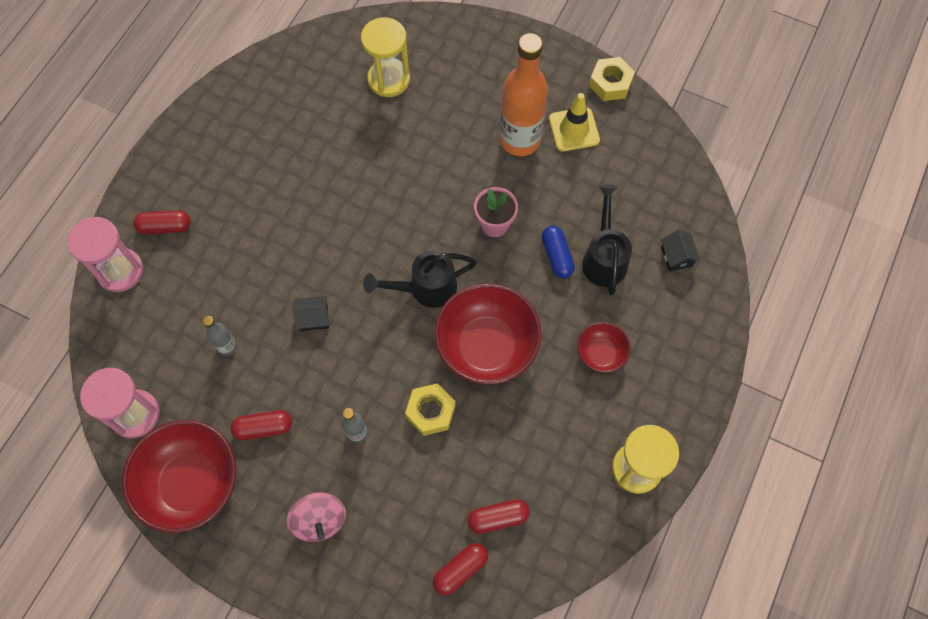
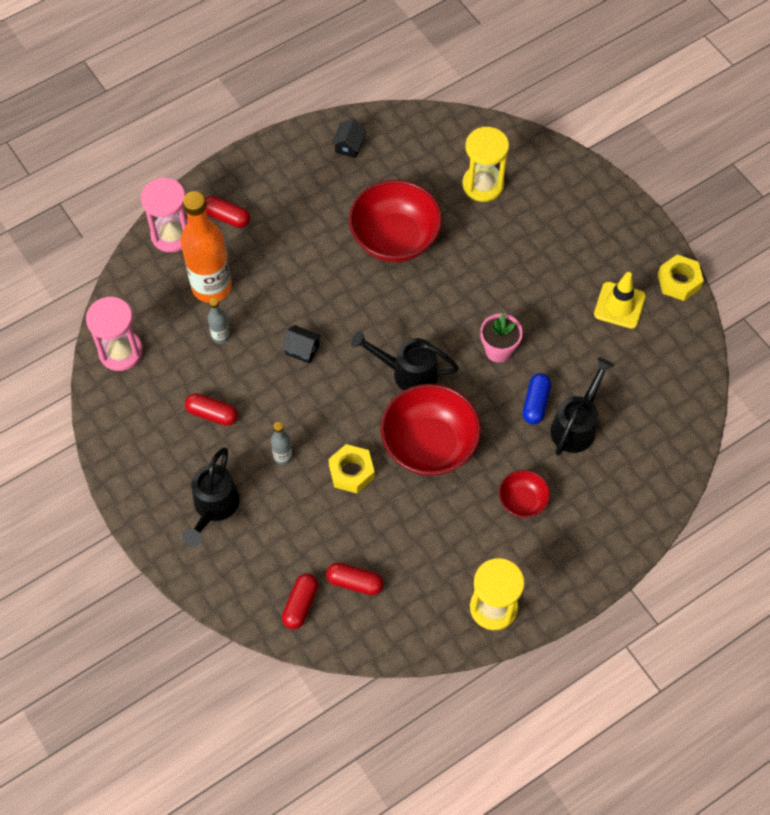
camera: 30 degrees right, 5 degrees down
(191, 483) = (133, 426): red bowl -> red bowl (395, 239)
(320, 520) = (214, 507): pink spinning top -> black watering can
(460, 570) = (300, 604): red capsule -> red capsule turned 60 degrees counterclockwise
(520, 140) = (565, 291): orange bottle -> orange bottle (211, 287)
(676, 257) = (641, 457): black house -> black house (349, 145)

